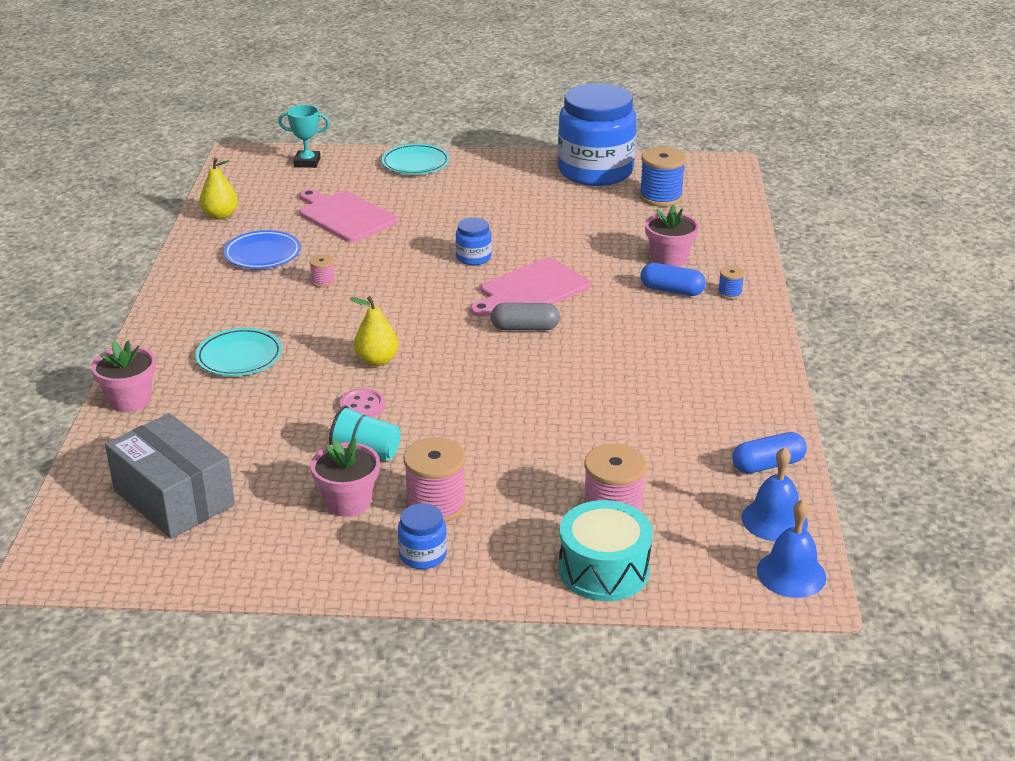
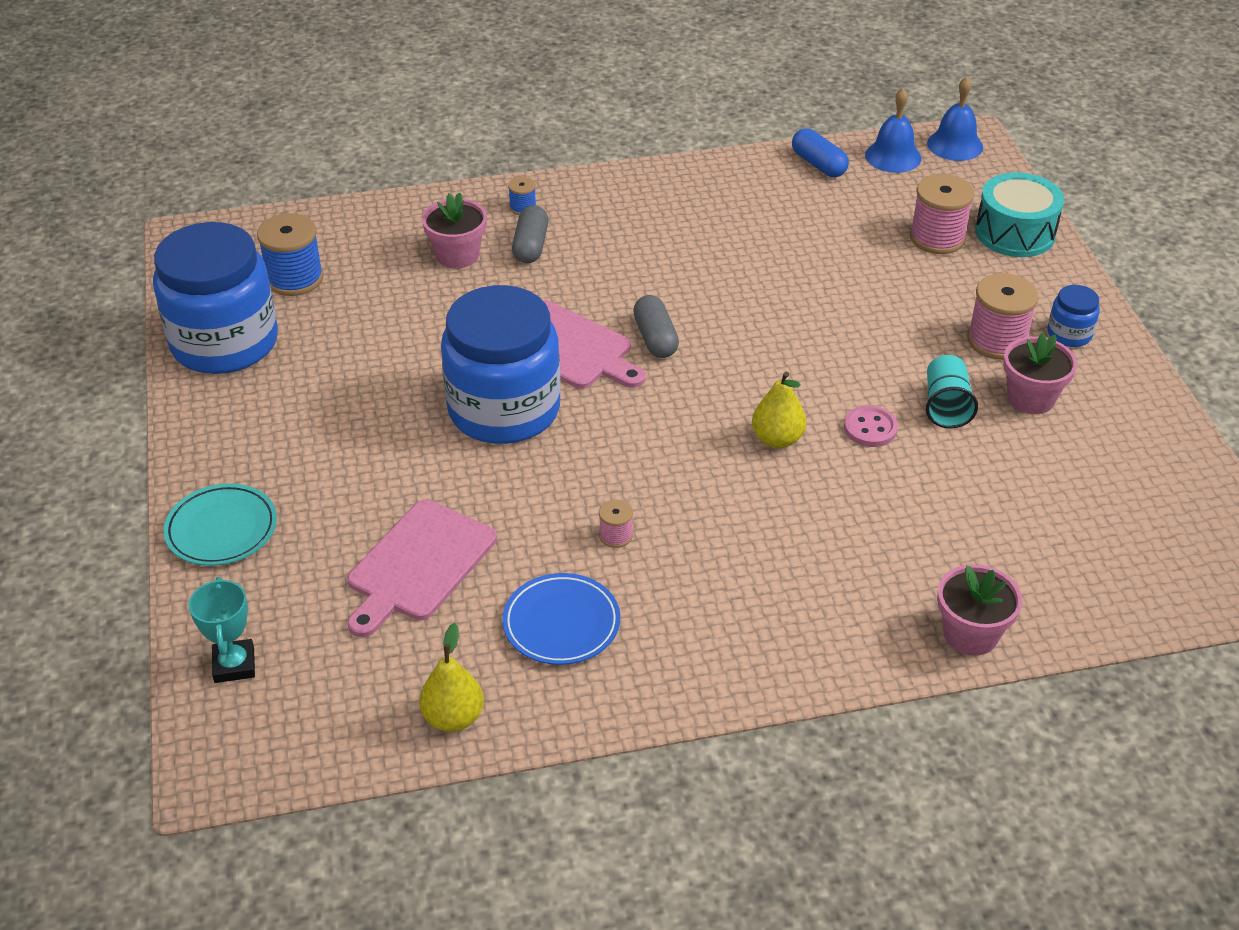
camera: 105 degrees left, 10 degrees up
(174, 498) = (1109, 527): grey box -> none
(239, 357) = (828, 562): turquoise plate -> none
(473, 257) = (504, 409): blue jar -> blue jar, size x2.38
(672, 290) = (531, 246): blue capsule -> grey capsule

